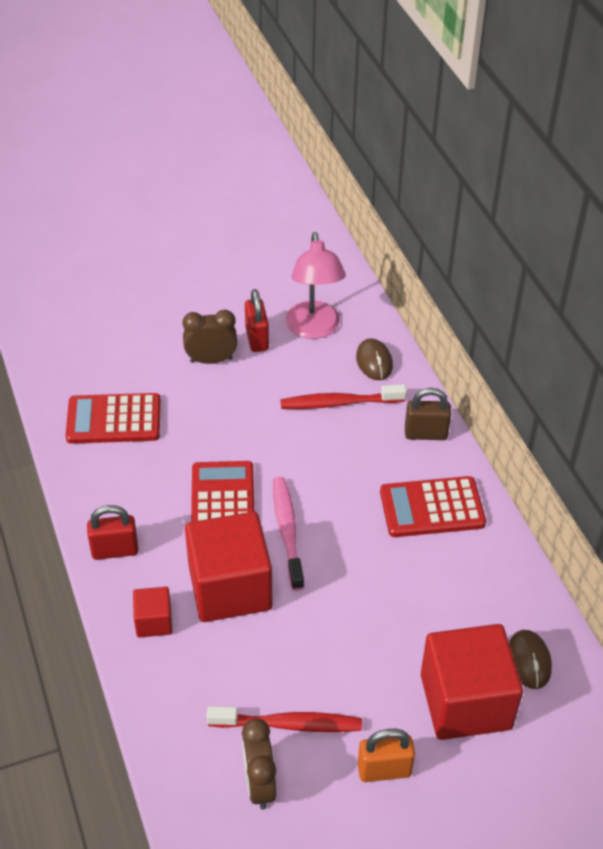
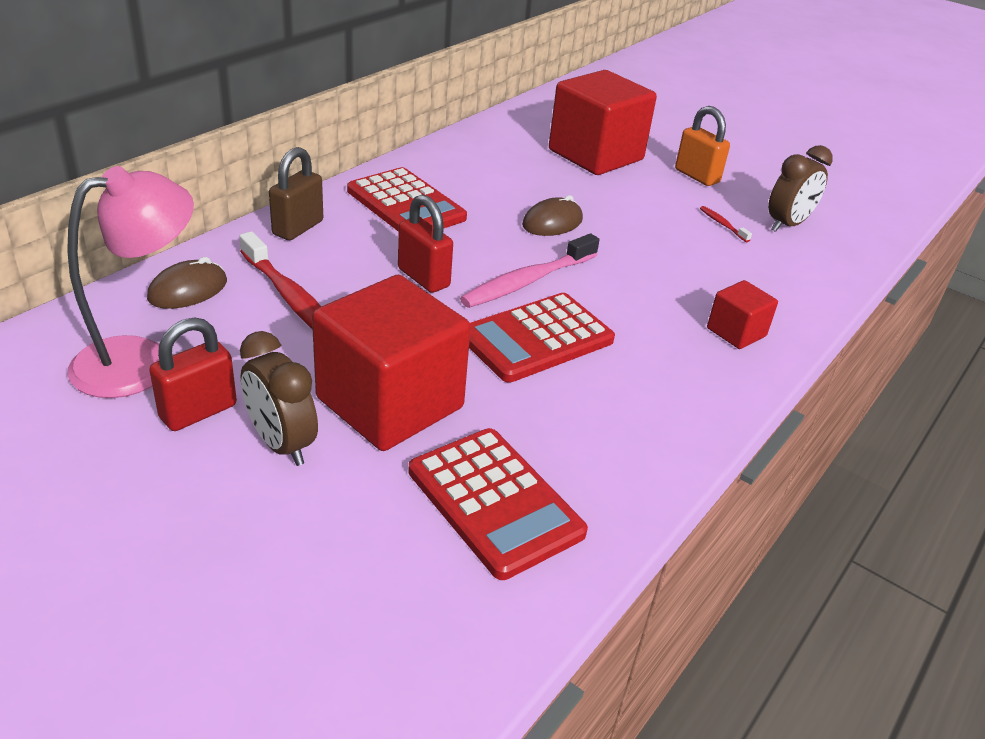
camera: 125 degrees left, 10 degrees down
(115, 550) = (694, 398): red padlock -> red padlock (423, 278)
(230, 587) = (638, 296): red cube -> red cube (390, 403)
(289, 724) = (722, 224): red toothbrush -> red toothbrush, size x0.46
(425, 434) = (298, 228): brown padlock -> brown padlock turned 60 degrees clockwise
(528, 661) = (526, 136): brown mouse -> brown mouse (552, 223)

